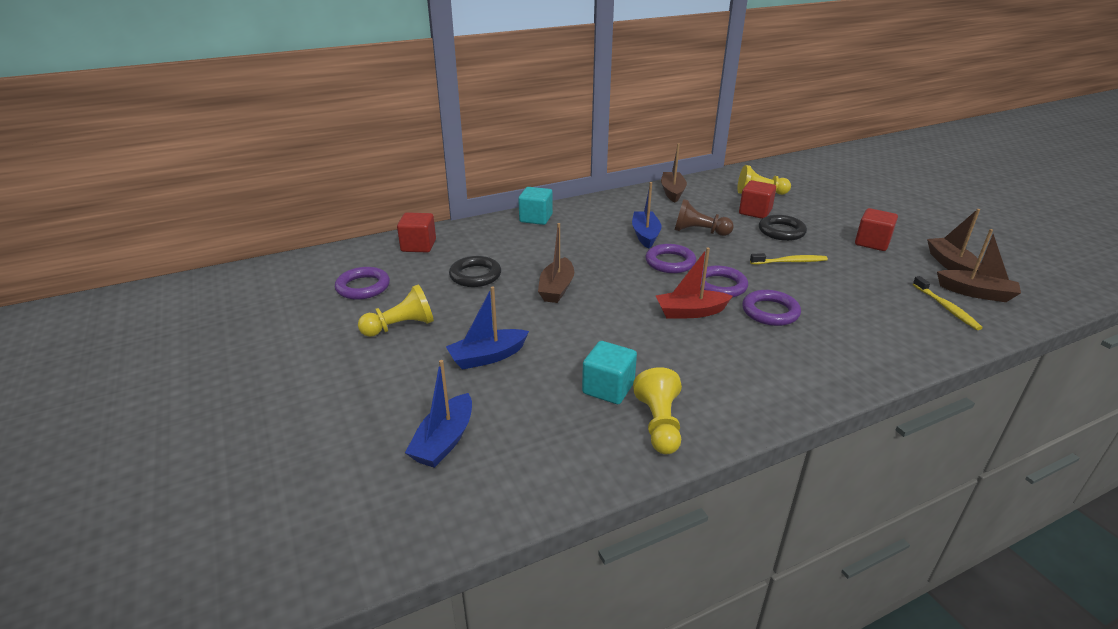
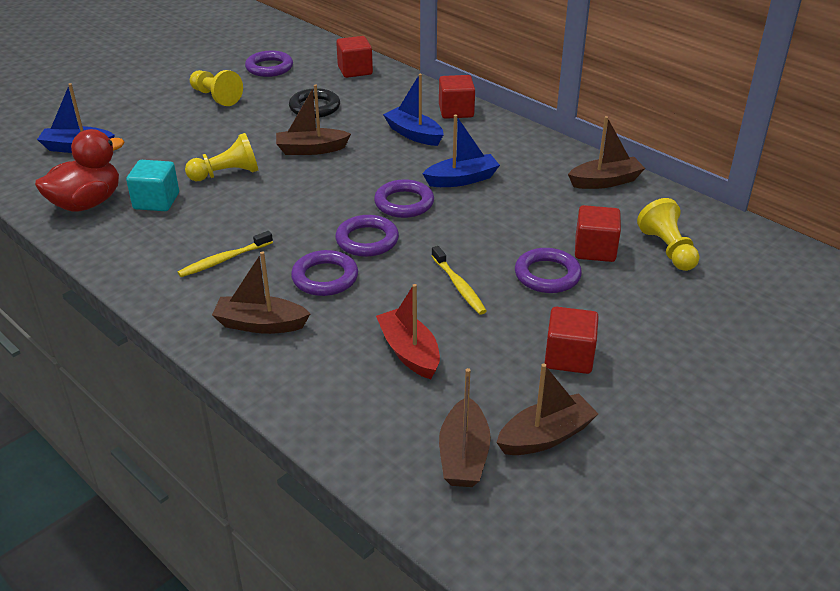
camera: 70 degrees right, 5 degrees up
(487, 357) = (185, 141): blue boat -> blue boat (414, 134)
(536, 218) = (456, 111): turquoise cube -> red cube
(589, 440) = (87, 203): none -> red duck
(659, 424) = (112, 232): yellow pawn -> yellow pawn (227, 174)
(690, 312) = (301, 227): red boat -> red boat (409, 352)
(699, 232) = (498, 213): brown pawn -> none
(781, 231) = (547, 275): black ring -> purple ring
(833, 350) = (260, 324): none -> brown boat
(946, 308) = (402, 421): yellow toothbrush -> yellow toothbrush (224, 260)

